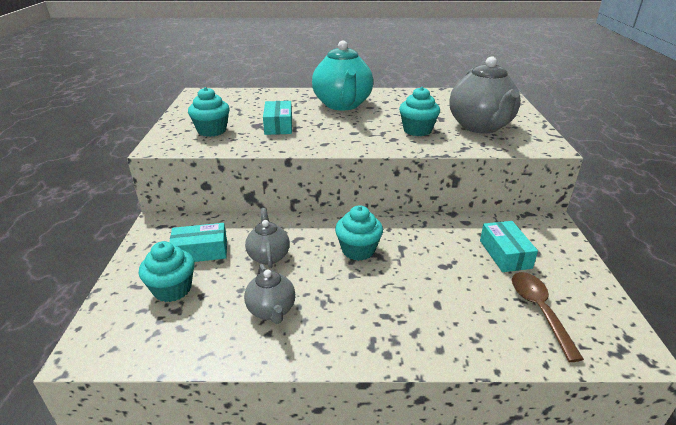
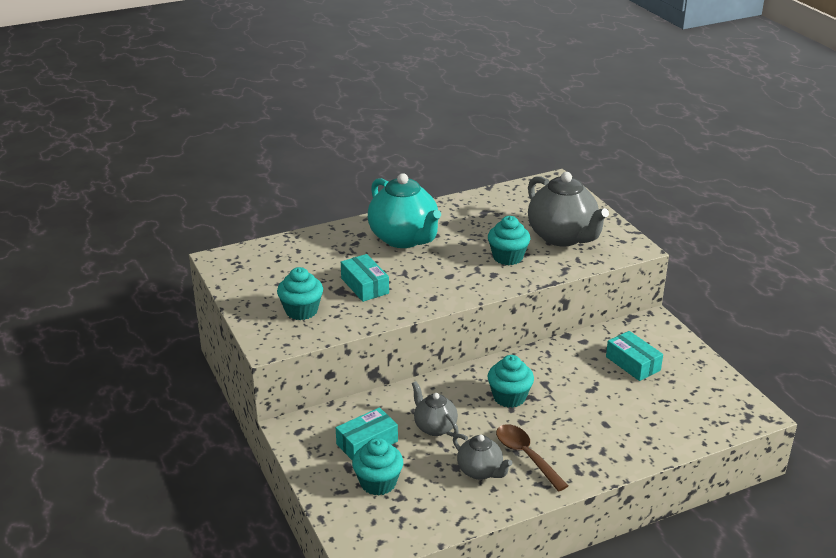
camera: 25 degrees left, 0 degrees up
(539, 310) = (682, 404): brown spoon -> brown spoon (526, 456)

